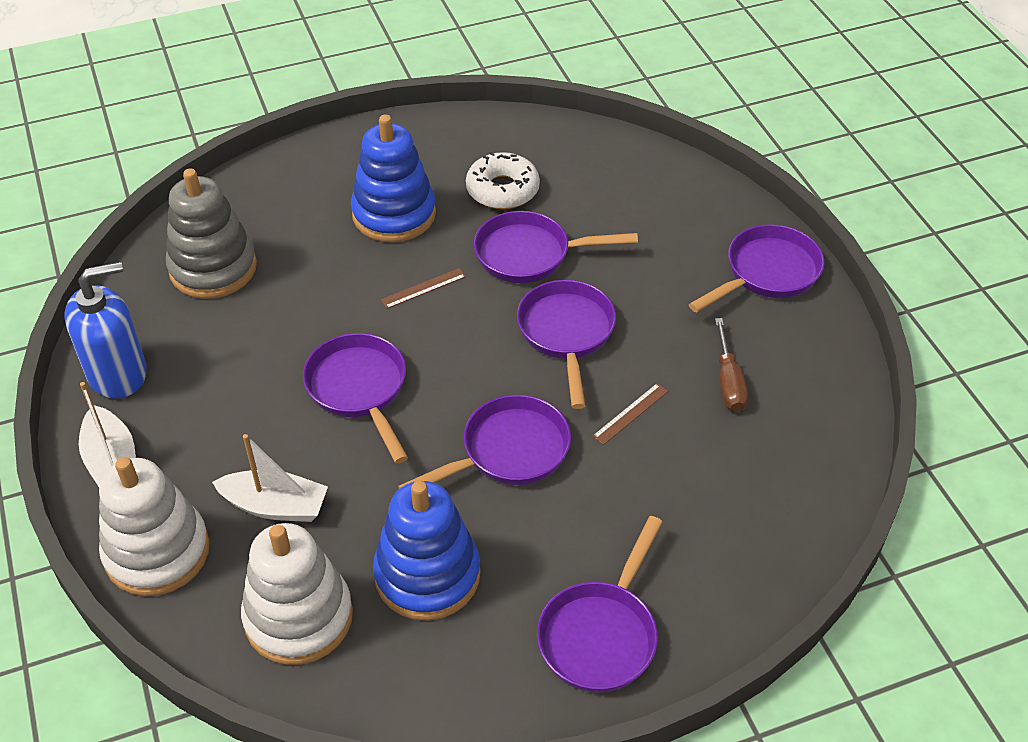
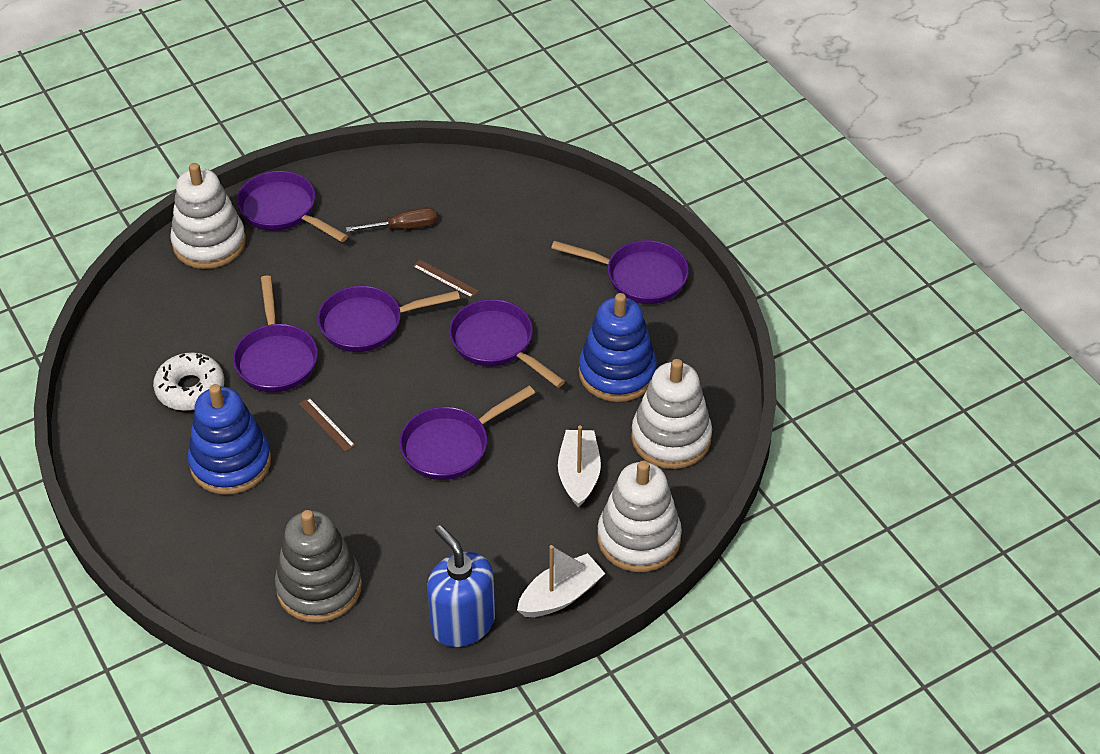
camera: 100 degrees left, 0 degrees up
(718, 211) = (209, 243): none -> white stacking toy

